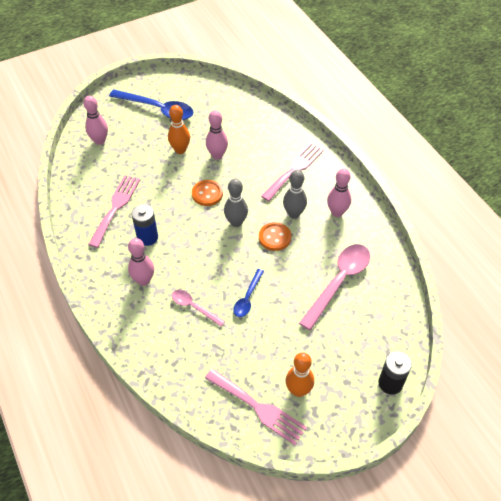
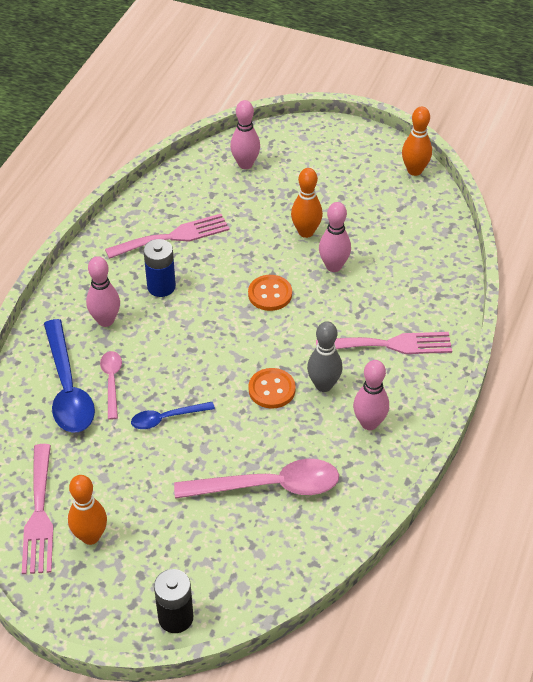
camera: 50 degrees right, 5 degrees down
(157, 109) = (342, 175): blue spoon -> blue spoon (68, 388)
(188, 81) = (414, 170): none -> orange bowling pin
(236, 222) = (257, 343): grey bowling pin -> none

